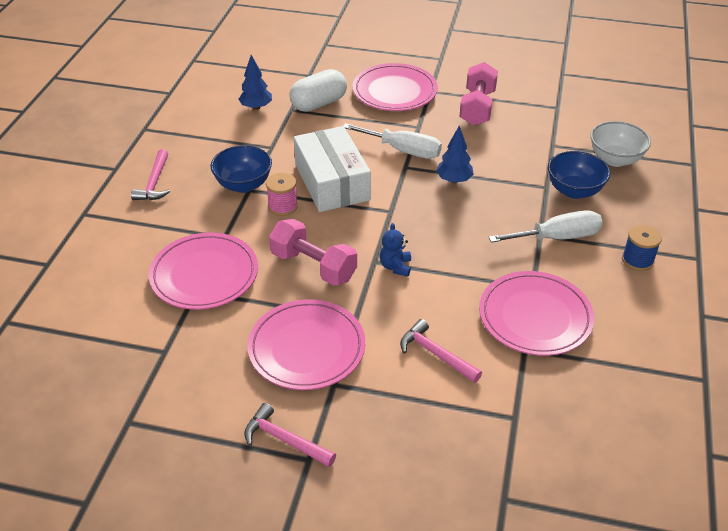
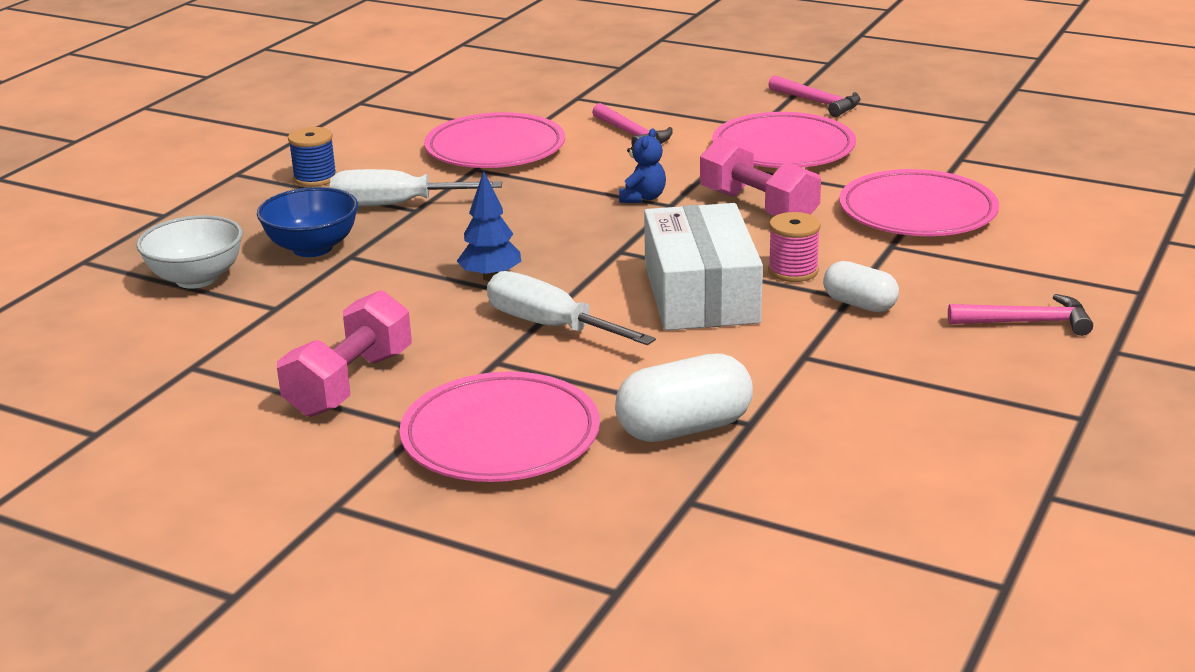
camera: 165 degrees left, 15 degrees down
(154, 183) = (1026, 322): pink hammer -> pink hammer turned 75 degrees clockwise
(243, 185) = (859, 304): blue bowl -> white capsule
(256, 107) = (829, 436): blue tree -> none

